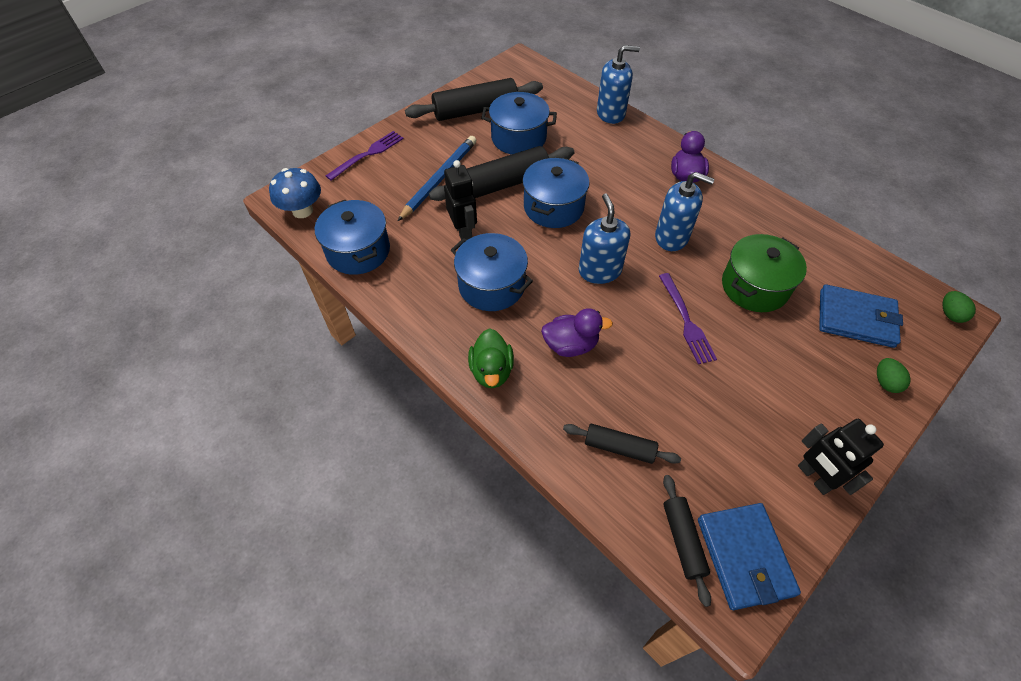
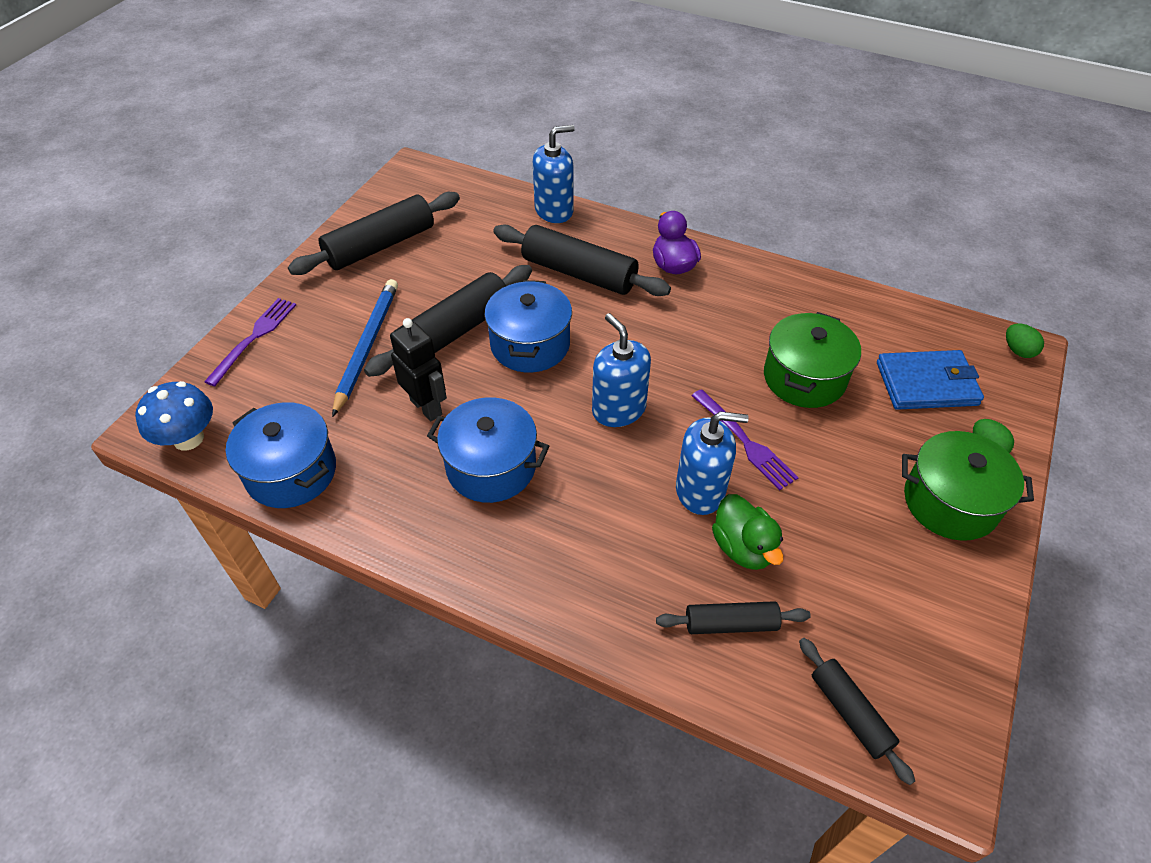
camera: 20 degrees left, 5 degrees down
(491, 371) = (535, 578): green duck -> green duck (743, 547)
(518, 138) = (451, 268): blue pot -> none
(570, 345) = (621, 513): purple duck -> none
(610, 164) = (579, 273): none -> black rolling pin
(672, 237) = (687, 344): blue soap dispenser -> blue soap dispenser (700, 491)
(744, 556) = (925, 706): blue wallet -> none
(814, 477) = (959, 583): black robot -> none
(834, 414) = (950, 502): none -> green pot

